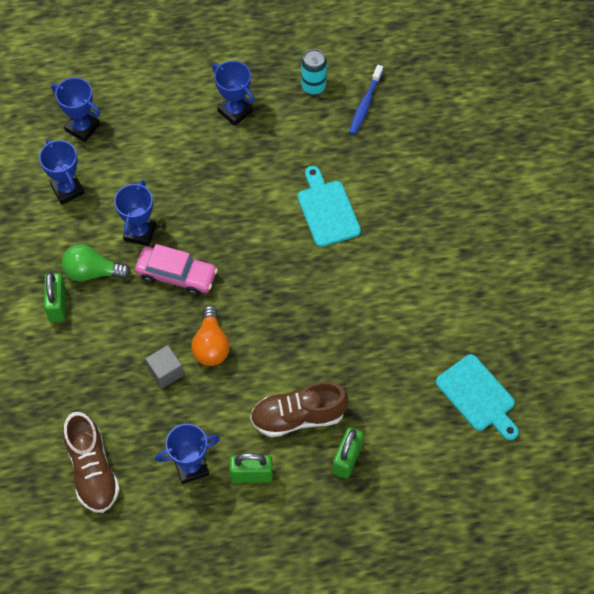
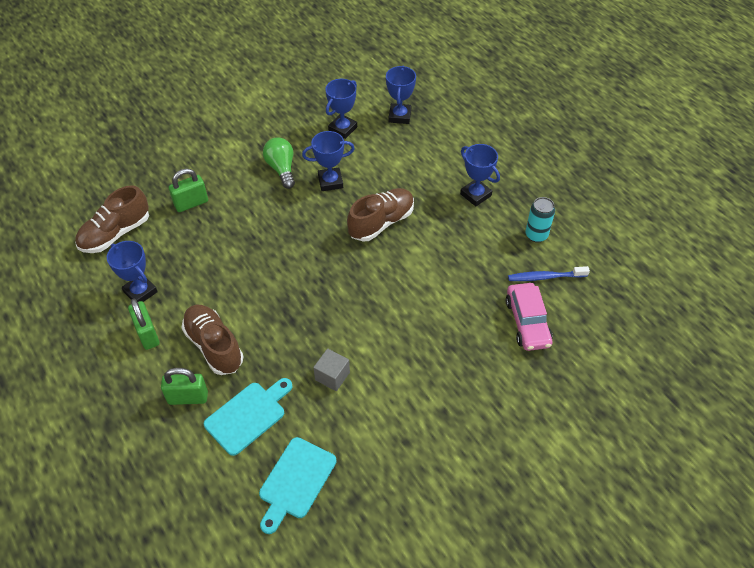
camera: 65 degrees right, 10 degrees down
(57, 305) = (244, 161): green padlock -> green padlock (191, 203)
(165, 372) = (217, 244): grey cube -> grey cube (332, 376)
(176, 275) = (305, 217): pink car -> pink car (527, 322)
(211, 345) = (254, 262): orange light bulb -> none
(223, 209) = (381, 222): none -> brown shoe
(235, 111) = (475, 195): blue trophy -> blue trophy turned 60 degrees counterclockwise
(327, 210) = (422, 290): turquoise cutting board -> turquoise cutting board (248, 415)

